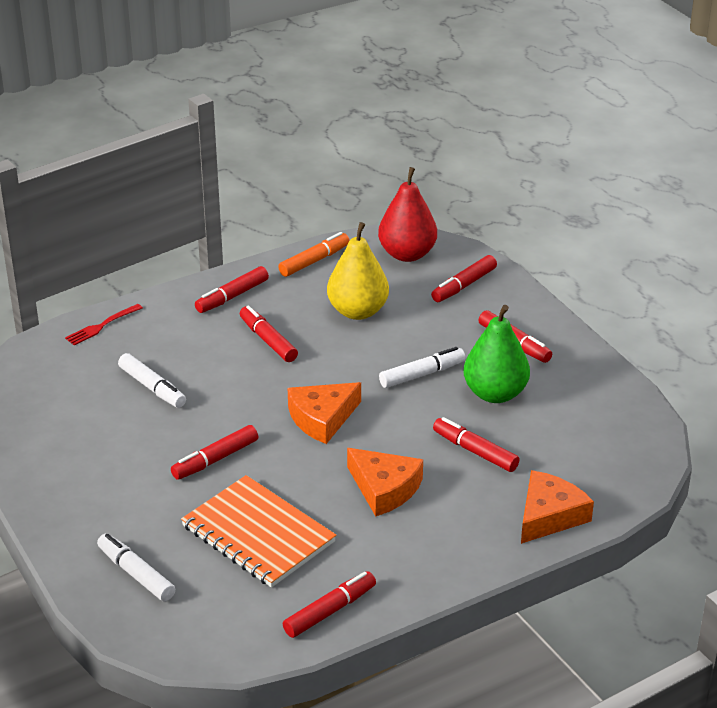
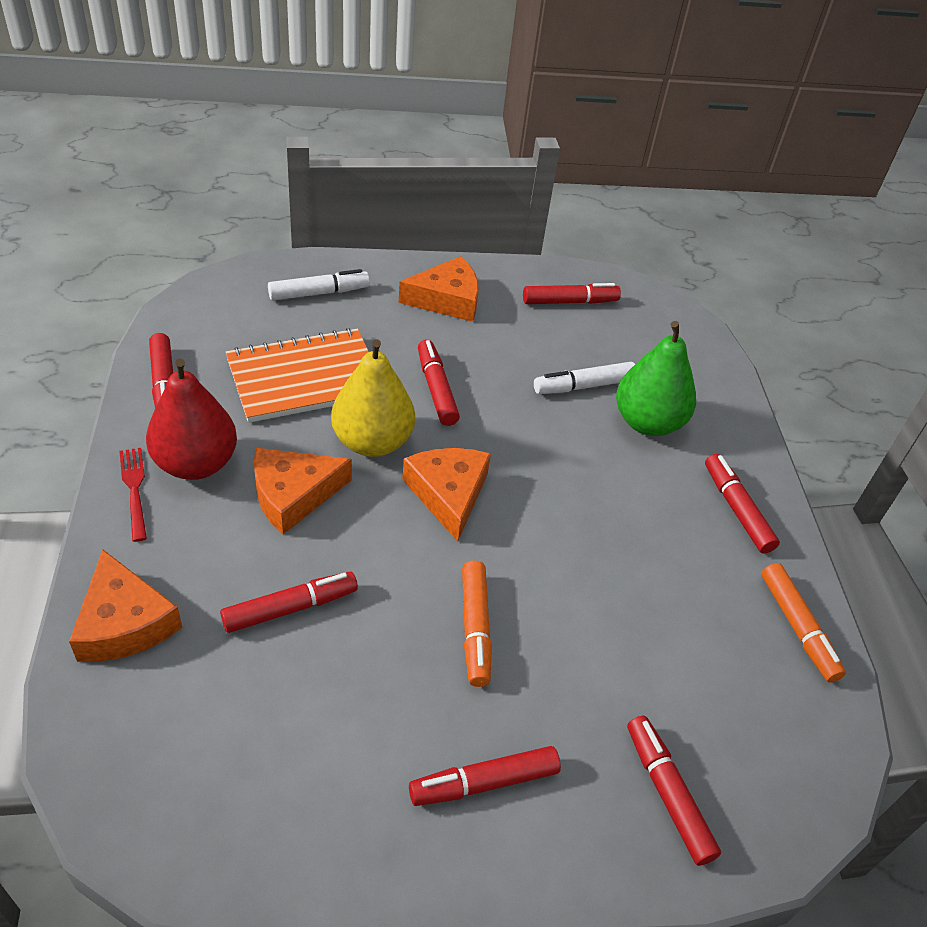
camera: 110 degrees right, 10 degrees up
(89, 492) = (447, 299): none -> orange cheese
(102, 326) = (717, 385): red fork -> red fork (134, 490)
(268, 340) = (626, 507): red marker -> red marker (570, 302)
(358, 311) = (652, 623): yellow pear -> yellow pear (372, 442)
(407, 254) = (784, 756): red pear -> red pear (196, 464)
(422, 374) = (475, 628): white marker -> orange marker
(495, 393) = (385, 691): green pear -> green pear (647, 422)

